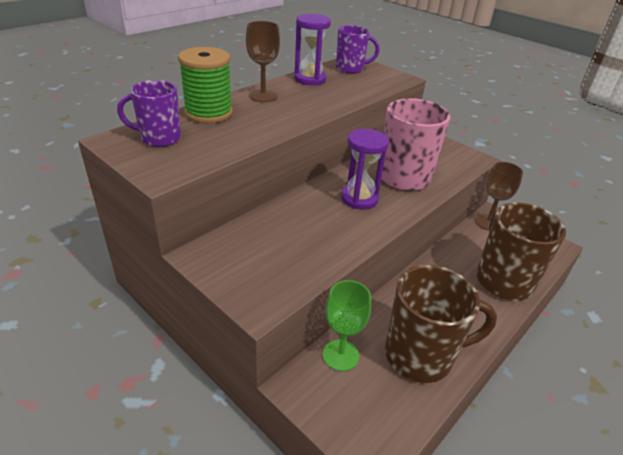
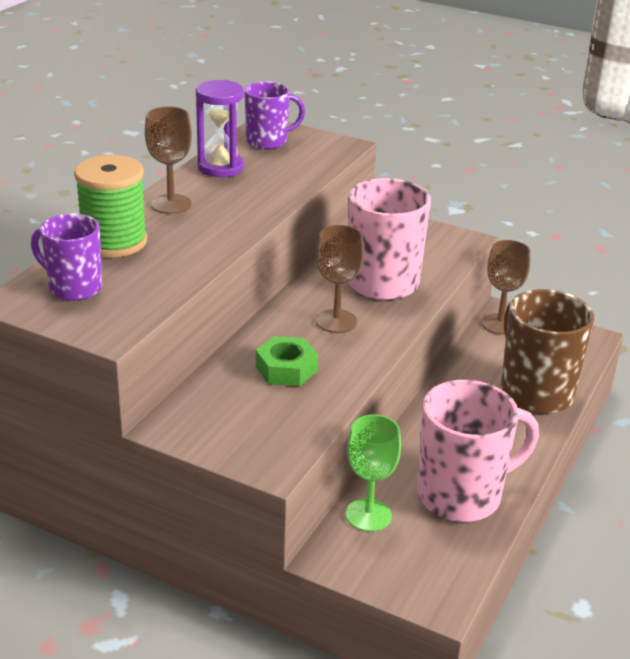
camera: 15 degrees left, 5 degrees down
(159, 138) = (74, 288): purple mug -> purple mug turned 45 degrees clockwise
(306, 227) = (286, 369): none -> green nut
(359, 198) = (336, 321): purple hourglass -> brown goblet
(421, 355) = (462, 495): brown mug -> pink mug

